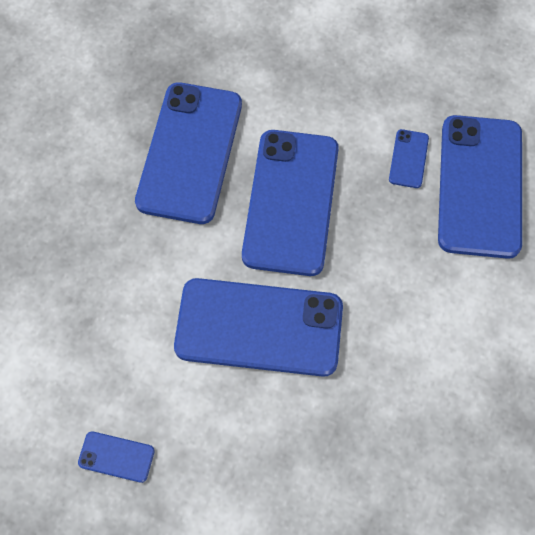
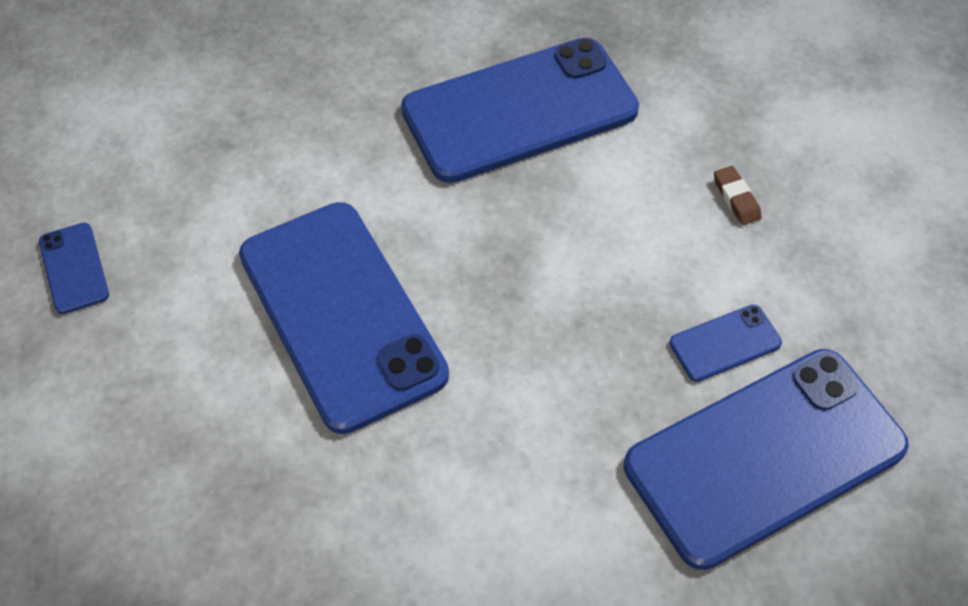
camera: 55 degrees right, 10 degrees down
(291, 202) = (542, 248): blue phone -> none
(328, 92) = (736, 198): none -> brown eraser

